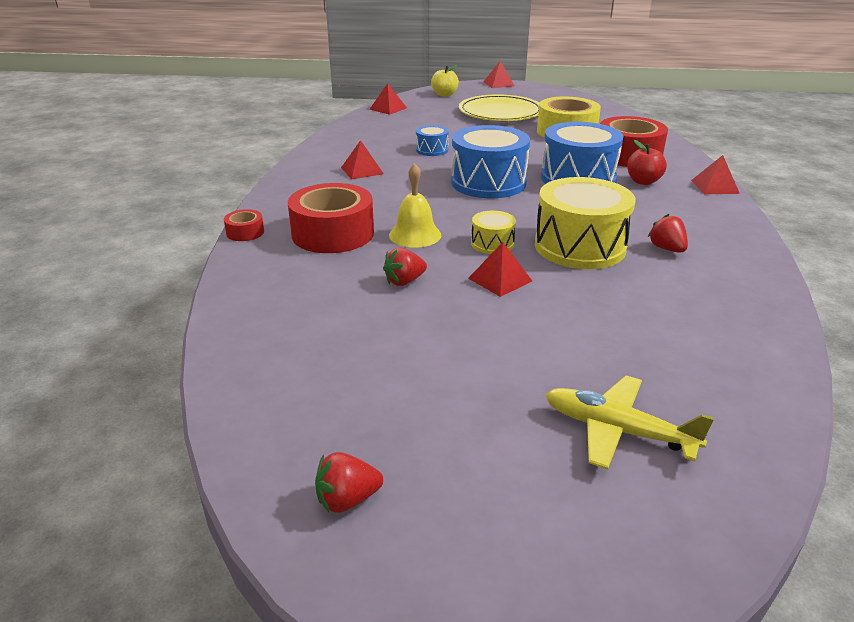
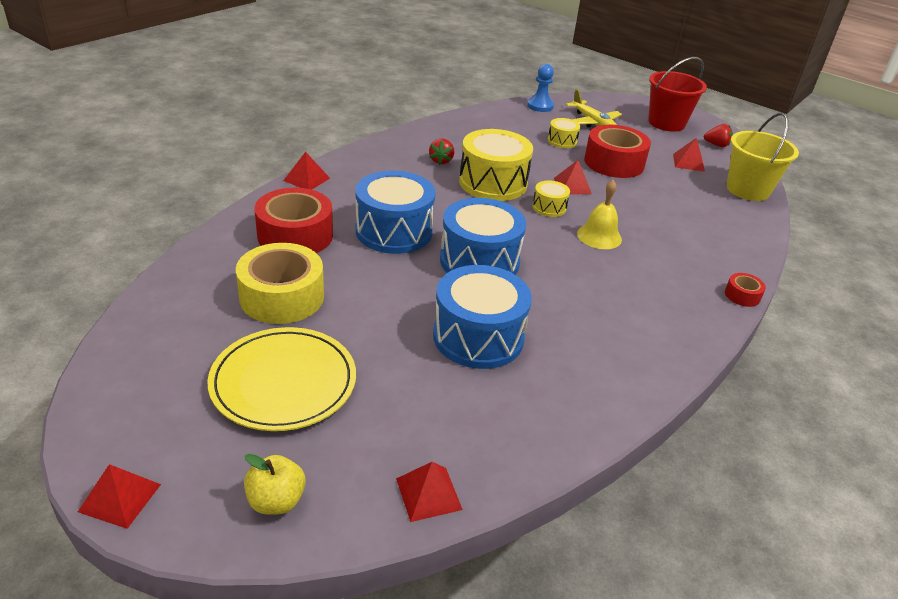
camera: 150 degrees left, 5 degrees up
(256, 386) = (748, 190): none -> yellow bucket
(333, 233) = (665, 264): red tape -> red tape (614, 163)
(362, 170) = (589, 335): red pyramid -> red pyramid (688, 162)
(404, 281) = (635, 207): red strawberry -> none
(432, 150) = (478, 337): blue drum -> blue drum, size x2.08
(496, 529) = (666, 123): none -> red bucket
(602, 351) = (562, 141): none -> yellow drum
(643, 181) = (348, 205): red apple -> none
(753, 429) = (540, 106): none -> blue pawn

